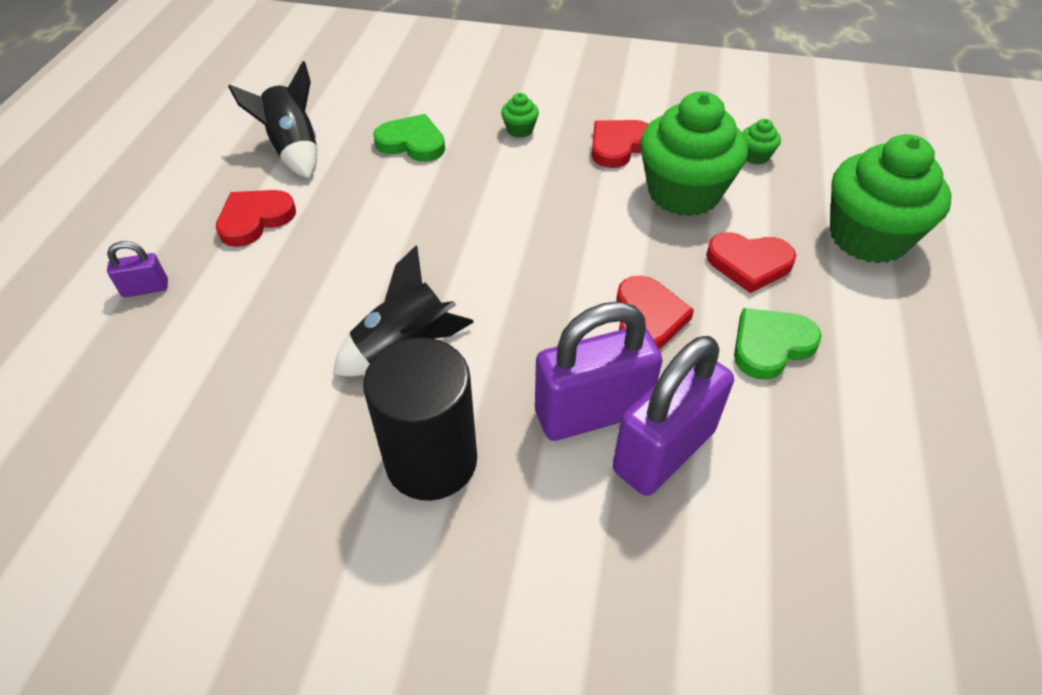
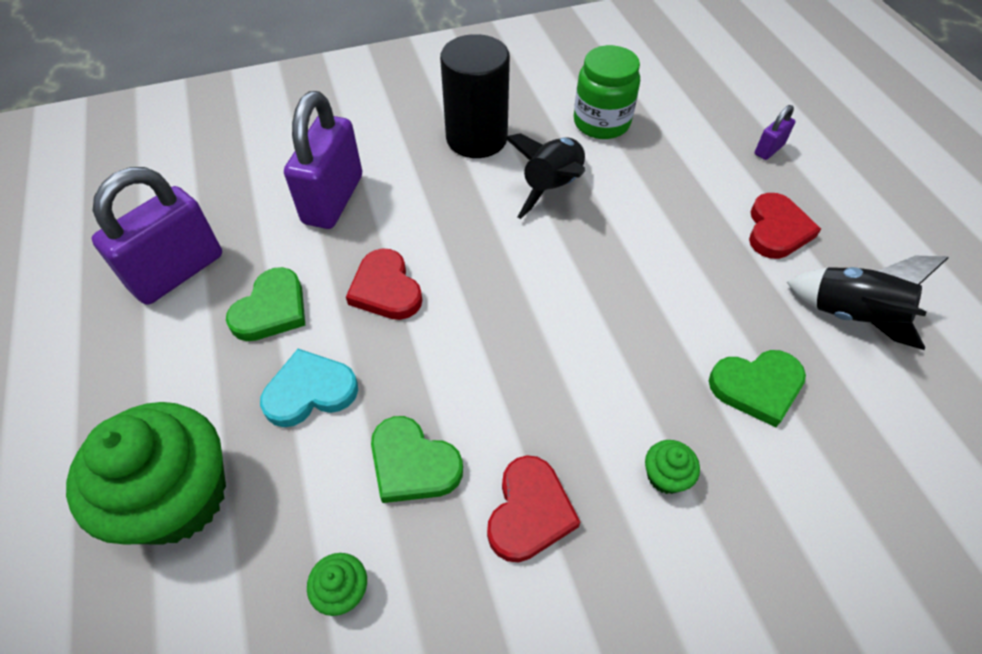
camera: 150 degrees right, 5 degrees up
(263, 408) = (601, 122): none -> green jar
(592, 412) = (393, 202): purple padlock -> purple padlock (177, 272)
(683, 193) = (413, 464): green cupcake -> green heart
(749, 263) = (310, 391): red heart -> turquoise heart

